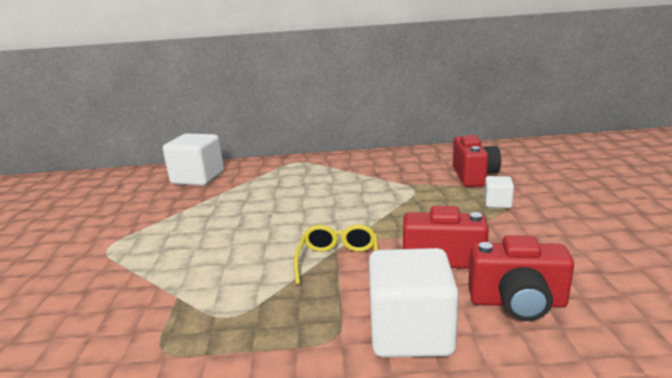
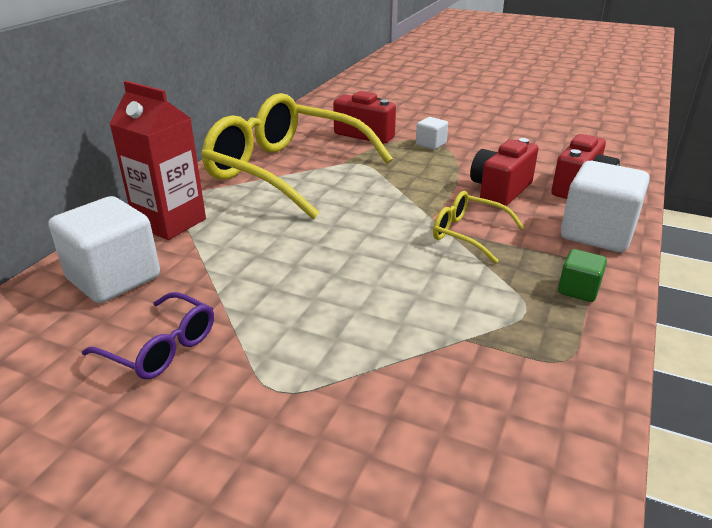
camera: 65 degrees left, 10 degrees up
(139, 209) = (160, 347): none -> purple glasses
(265, 169) = (170, 222): none -> red carton
(280, 339) = (578, 290): none -> green cube
(367, 173) = (287, 171): none -> yellow glasses

